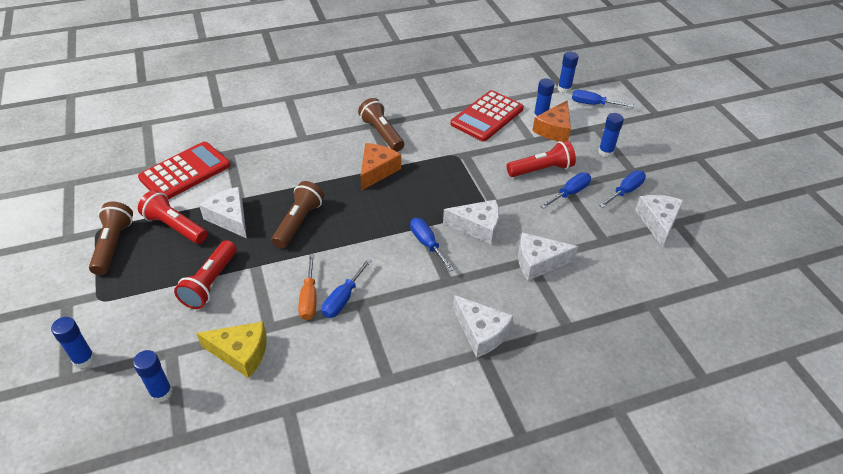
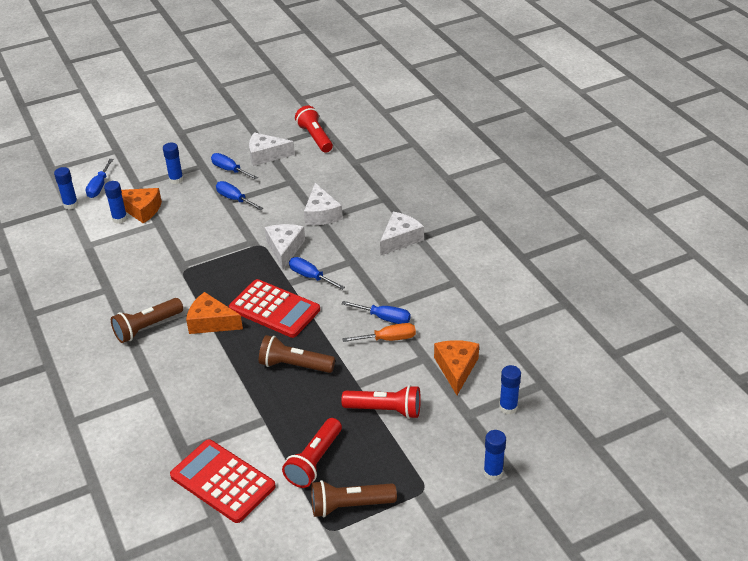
camera: 95 degrees left, 5 degrees down
(230, 218) = (295, 420): white cheese -> none
(241, 353) = (456, 369): yellow cheese -> orange cheese
(427, 244) = (310, 276): blue screwdriver -> blue screwdriver turned 75 degrees clockwise
(487, 116) = (118, 254): red calculator -> red calculator (274, 309)
(541, 169) = (203, 216): red flashlight -> red flashlight (315, 137)

